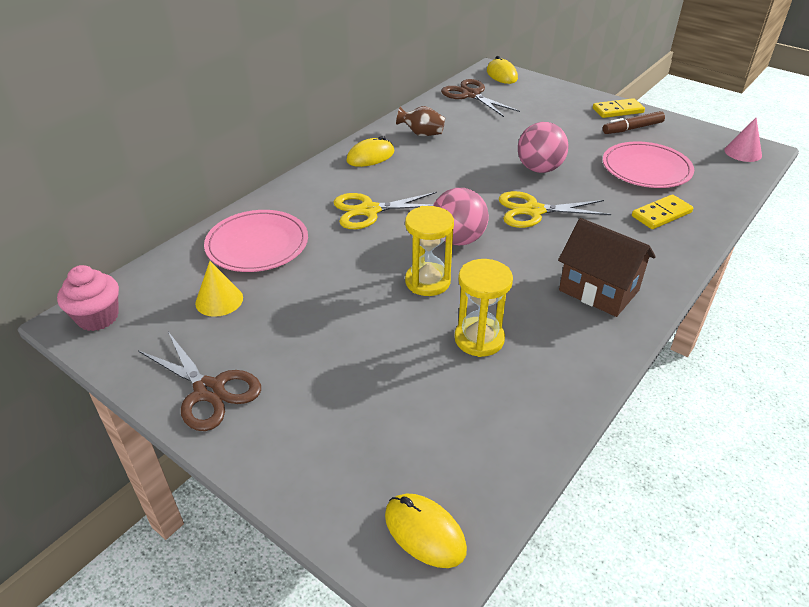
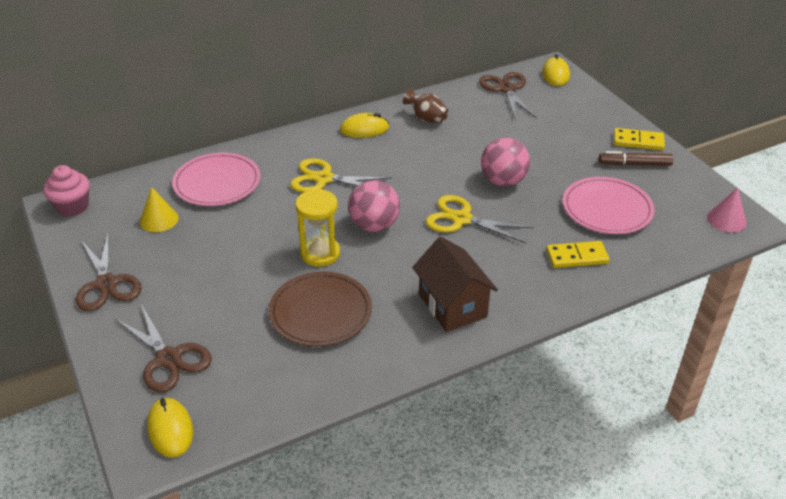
camera: 25 degrees right, 0 degrees up
(354, 449) = (168, 359): none -> brown scissors
(479, 339) = (320, 312): yellow hourglass -> brown plate

